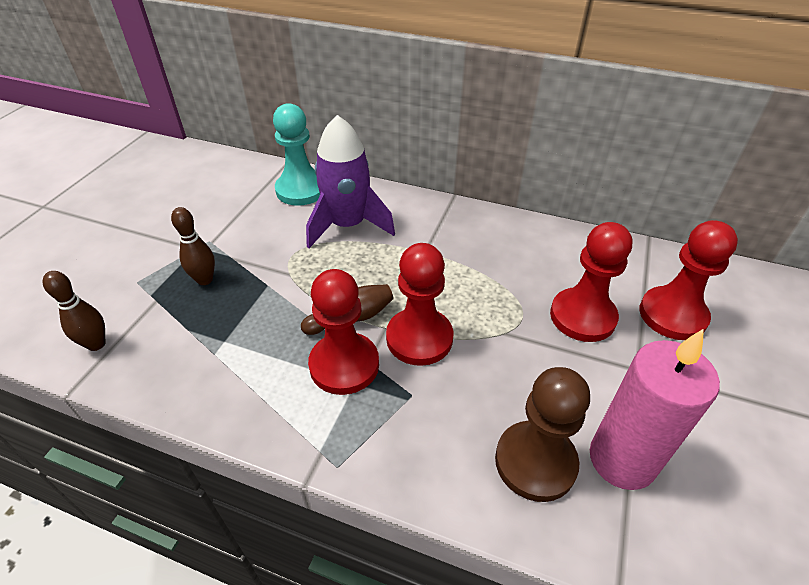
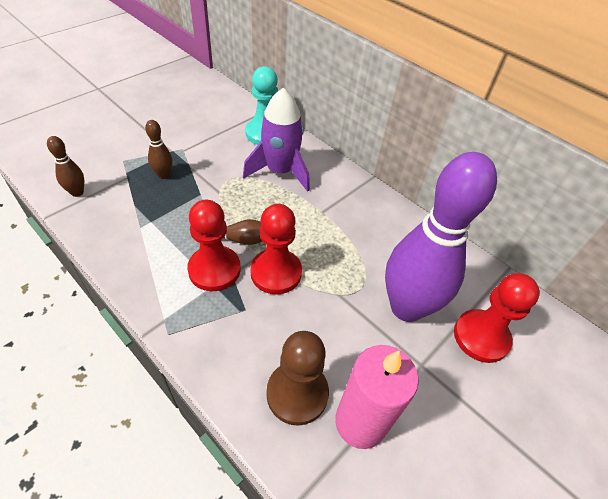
camera: 20 degrees right, 5 degrees up
(582, 317) = (406, 307): red pawn -> purple bowling pin

